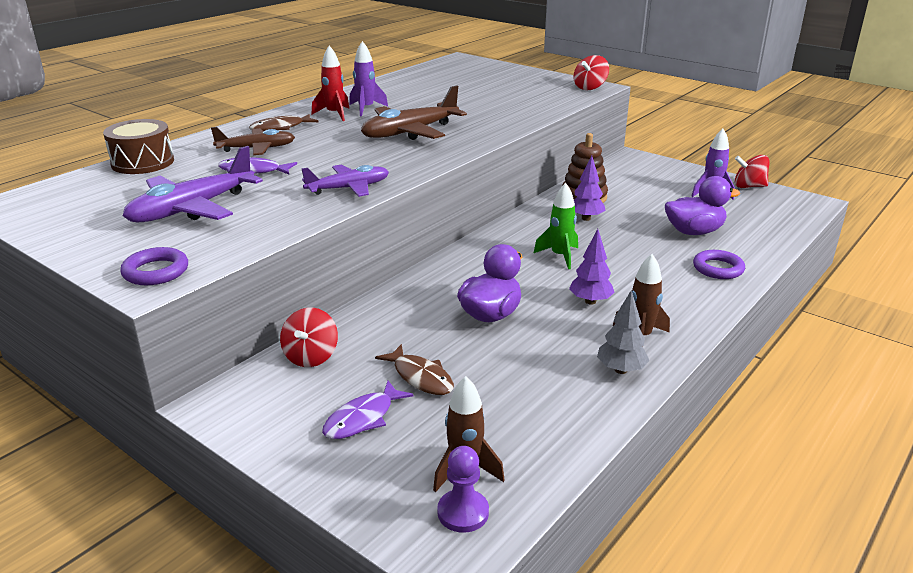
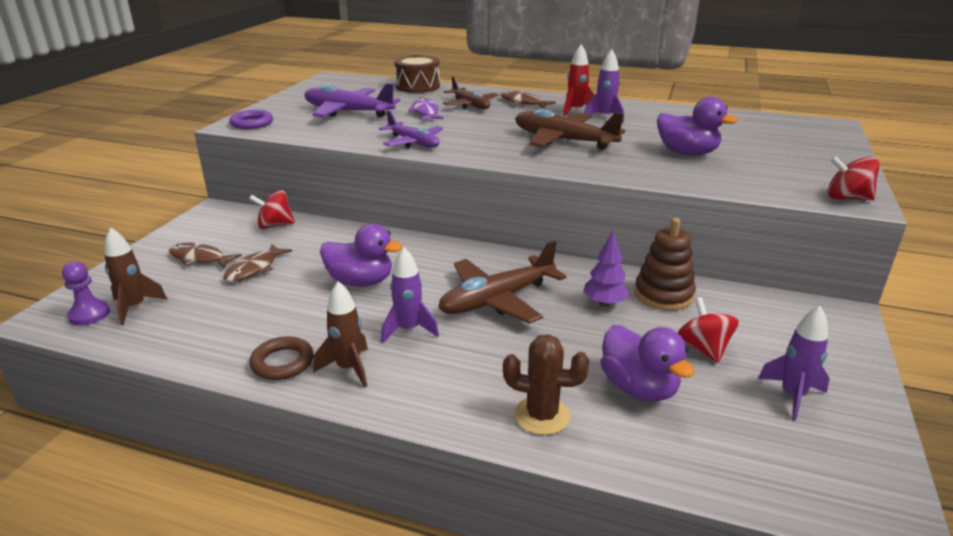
camera: 70 degrees right, 0 degrees up
(363, 418) = (200, 258): purple fish -> brown fish
(478, 103) = (687, 153): none -> purple duck
(560, 256) = (497, 300): green rocket -> brown plane
(590, 301) = (409, 330): purple tree -> purple rocket
(620, 370) = (282, 362): grey tree -> brown ring
(718, 268) = (542, 415): purple ring -> brown cactus
(749, 186) = (870, 435): red spinning top -> red spinning top (703, 348)

